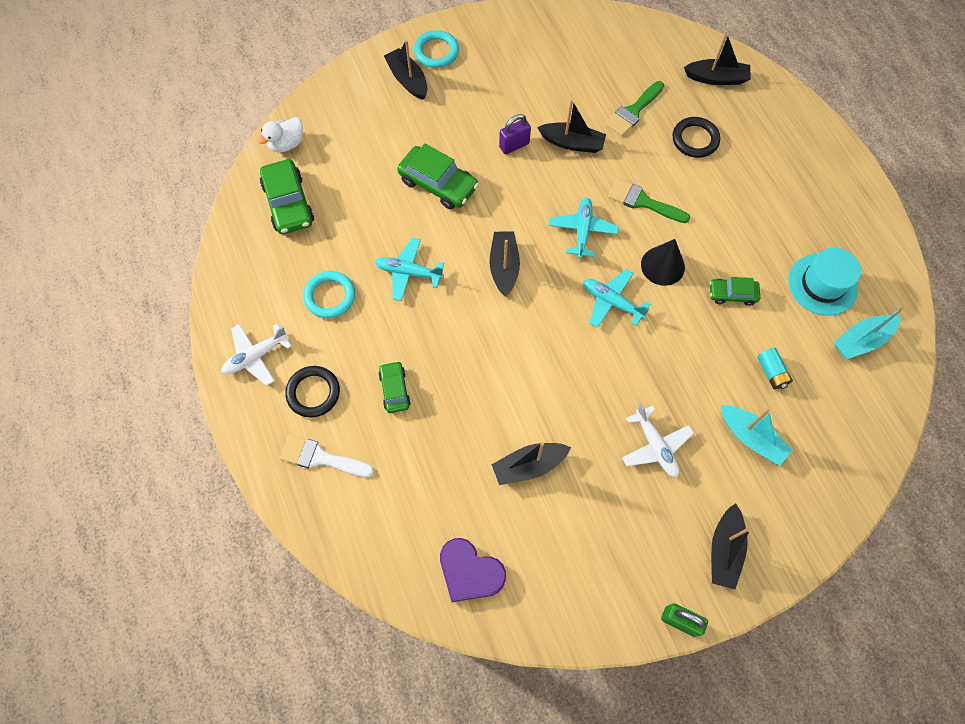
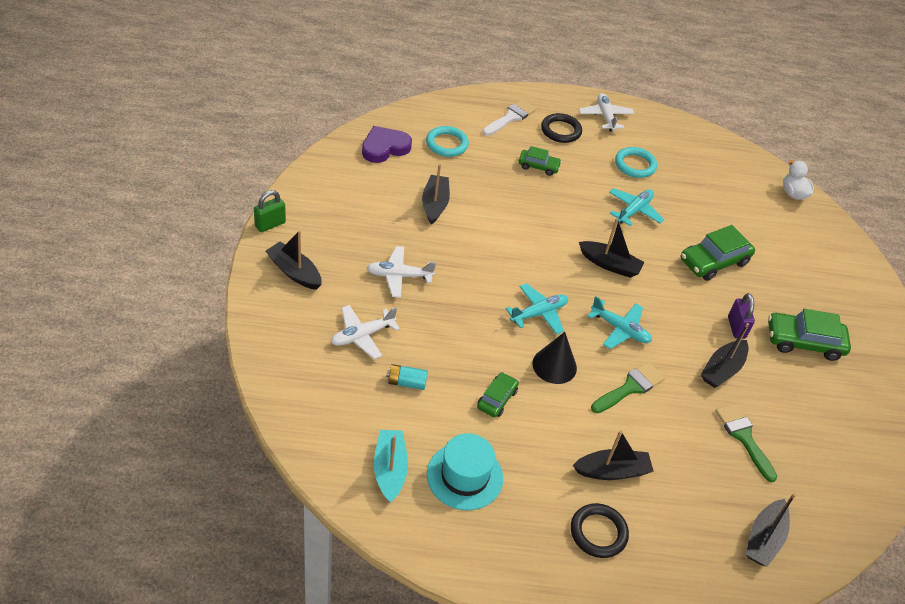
camera: 110 degrees right, 20 degrees down
(288, 203) = (731, 174): green car -> green car (804, 342)
(408, 80) = (841, 290): black boat -> black boat (612, 471)
(436, 52) = (872, 323): turquoise ring -> turquoise ring (447, 144)
(695, 139) = (686, 470): black ring -> black ring (598, 532)
(751, 438) = (362, 336): turquoise boat -> white plane

